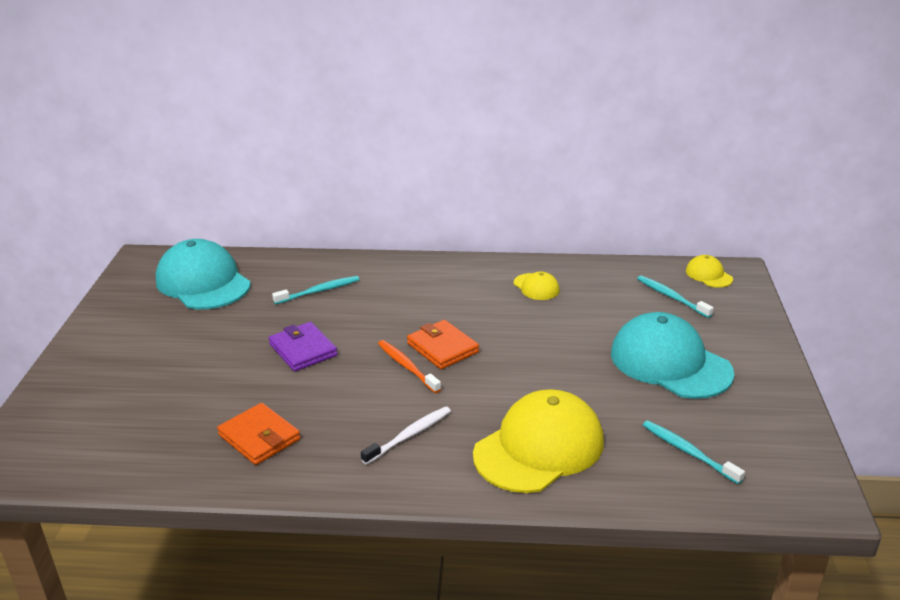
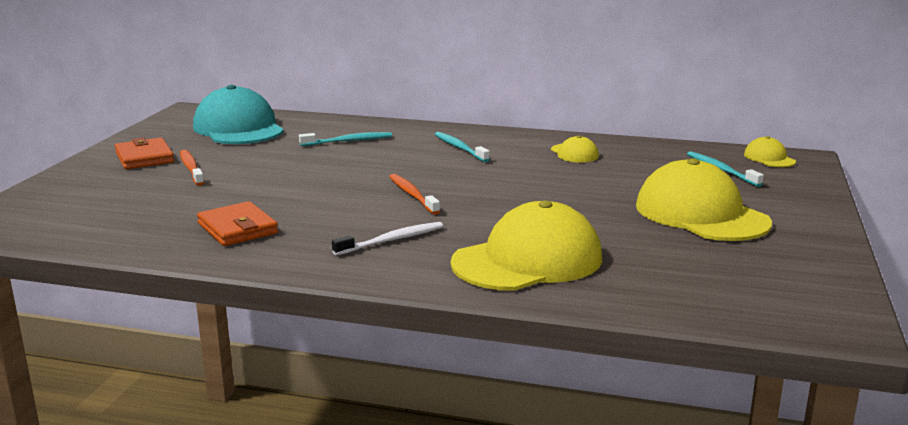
camera: 10 degrees right, 10 degrees down
(179, 351) = (191, 168): none -> orange toothbrush
(303, 350) = (312, 176): purple wallet -> none
(442, 348) = (456, 186): orange wallet -> orange wallet (144, 158)
(670, 363) = (701, 214): turquoise cap -> yellow cap
(688, 452) = (697, 278): turquoise toothbrush -> turquoise toothbrush (460, 148)

